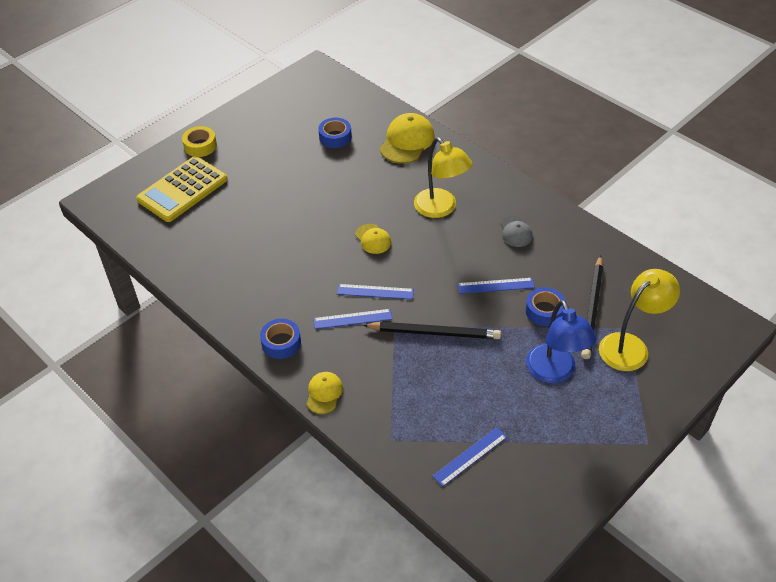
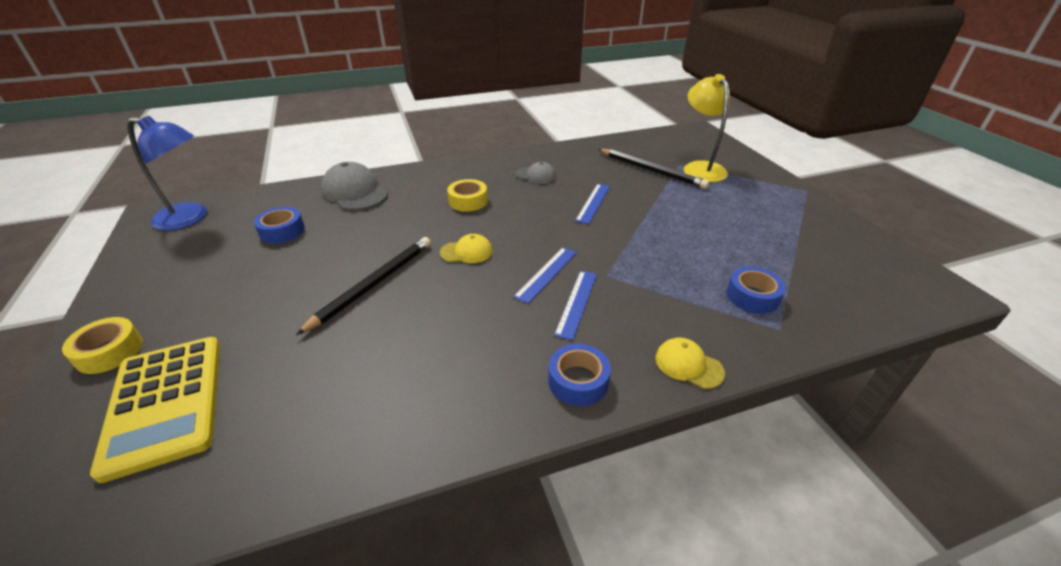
camera: 65 degrees left, 10 degrees down
(407, 141) = (355, 192): yellow cap -> grey cap
(434, 332) = (632, 253): black pencil -> black pencil (373, 284)
(441, 209) = (468, 201): yellow lamp -> yellow tape
(470, 456) = (812, 281): blue ruler -> none
(544, 311) = (640, 190): blue tape -> blue tape (752, 296)
(554, 372) = (715, 206): blue lamp -> blue lamp (190, 218)

